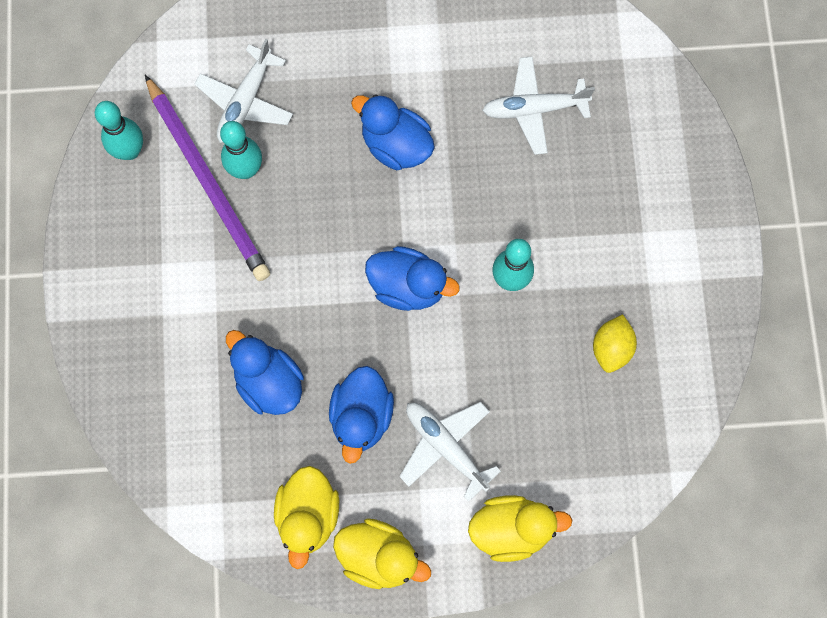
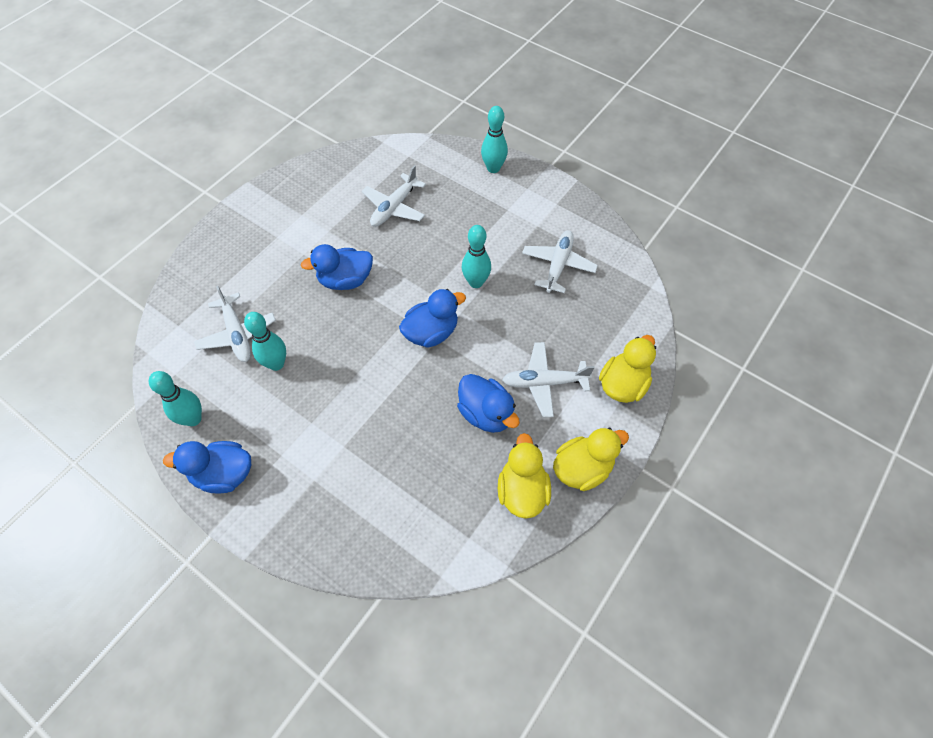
camera: 50 degrees left, 15 degrees down
(208, 182) = (261, 390): purple pencil -> none
(269, 382) = (417, 449): blue duck -> blue duck (224, 474)
(308, 516) = (522, 491): yellow duck -> yellow duck turned 135 degrees counterclockwise
(611, 348) = (558, 265): yellow lemon -> white plane
(690, 167) = (493, 168): none -> turquoise bowling pin

